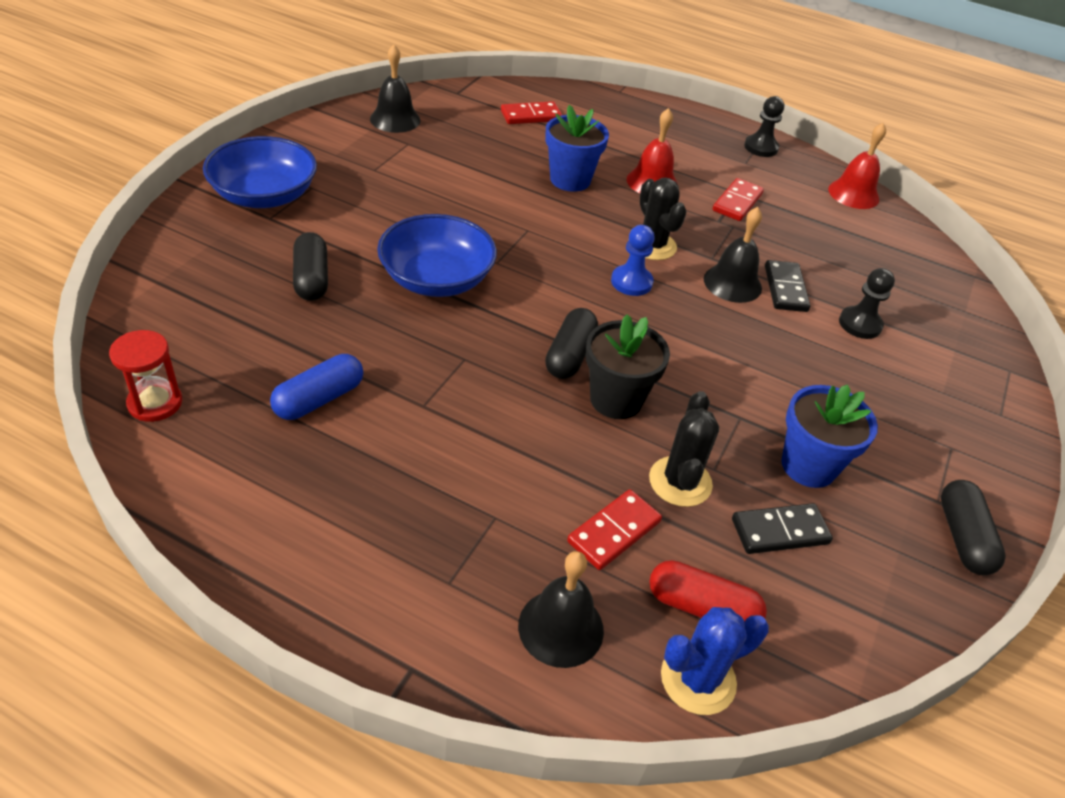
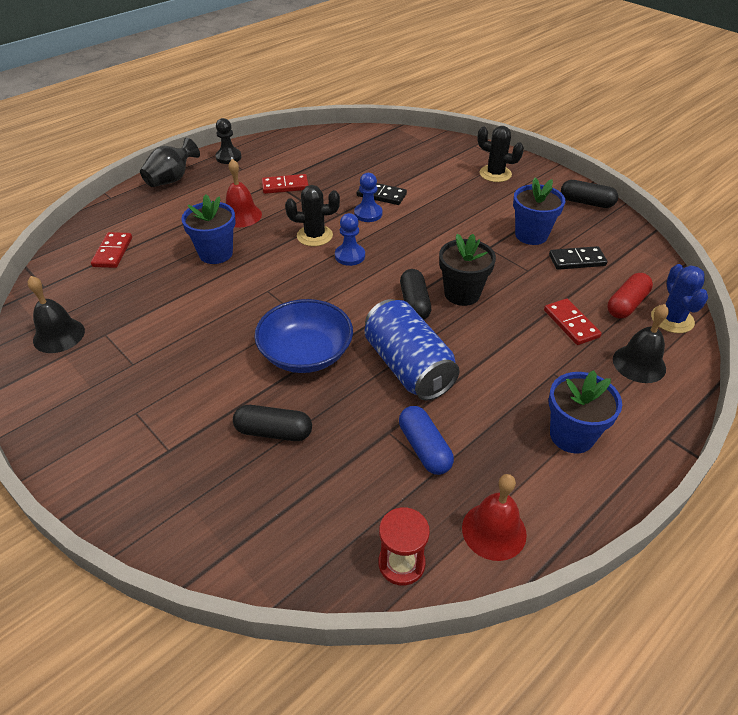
camera: 65 degrees left, 0 degrees up
(264, 195) = (129, 450): blue bowl -> none
(380, 545) = (571, 435): none -> blue flower pot
(449, 366) = (408, 367): none -> blue can
(570, 355) = (414, 303): black capsule -> black capsule turned 45 degrees clockwise
(680, 482) = (536, 286): black cactus -> black cactus (495, 174)
(682, 120) = (172, 179): none -> black vase
(732, 283) = (368, 214): black bell -> blue pawn
(737, 202) = (285, 186): red domino -> red domino turned 60 degrees counterclockwise
(780, 531) = (577, 260): black domino -> black domino turned 75 degrees clockwise
(853, 194) = (300, 139): red bell -> red bell (494, 531)
(860, 324) = (423, 179): black pawn -> none

